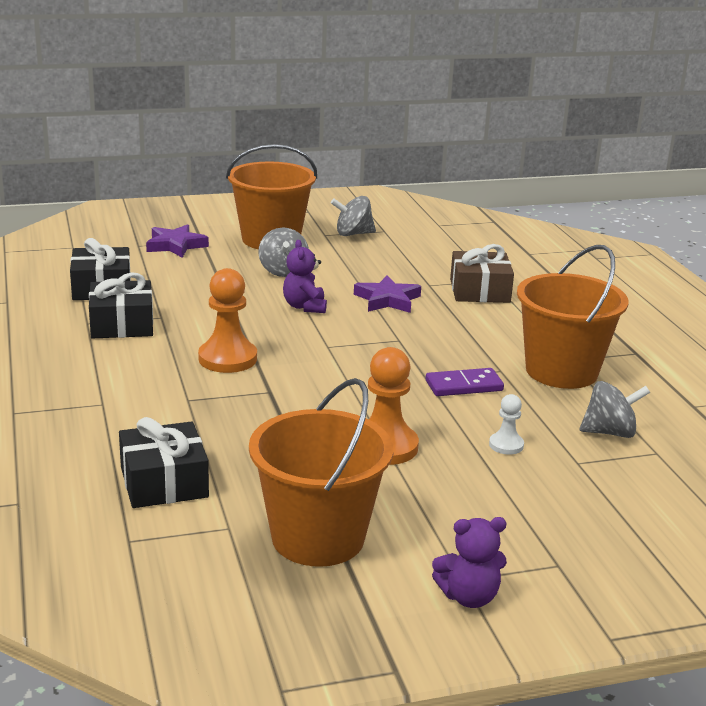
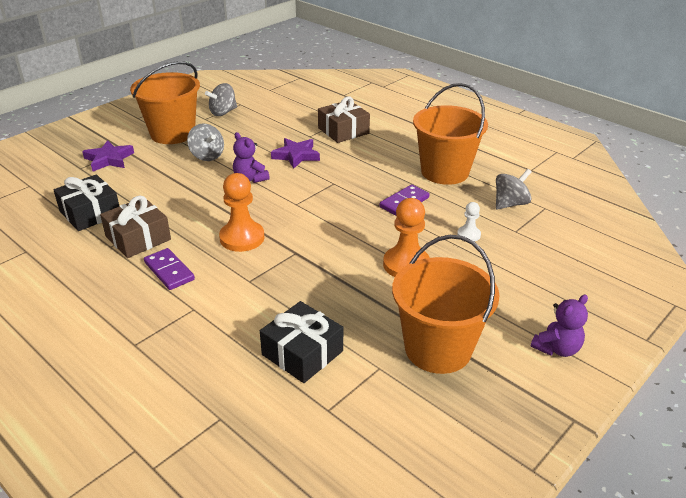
camera: 30 degrees left, 10 degrees up
(118, 363) = (169, 271): none -> purple domino
(122, 324) = (138, 238): black gift -> brown gift

